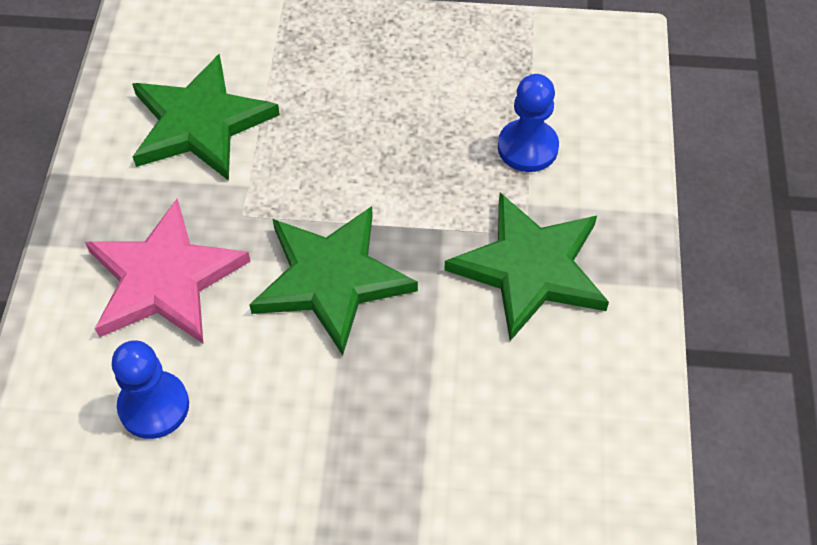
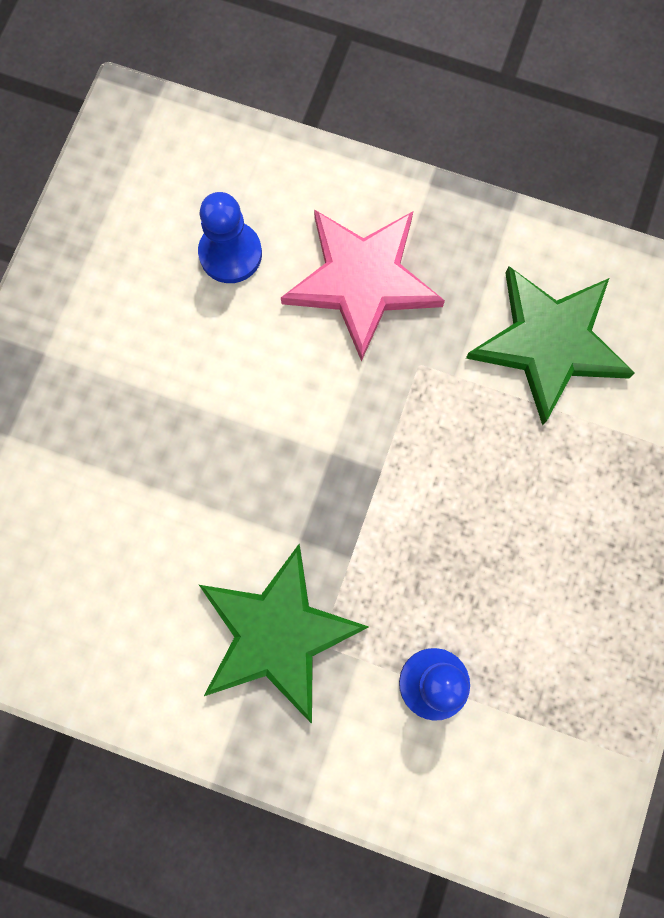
camera: 105 degrees right, 20 degrees up
(331, 279) = (319, 433): green star -> none

